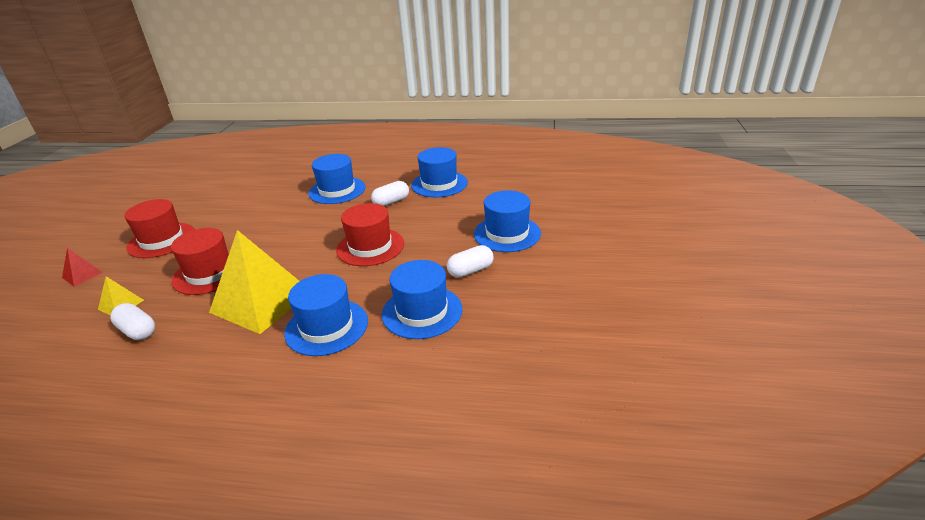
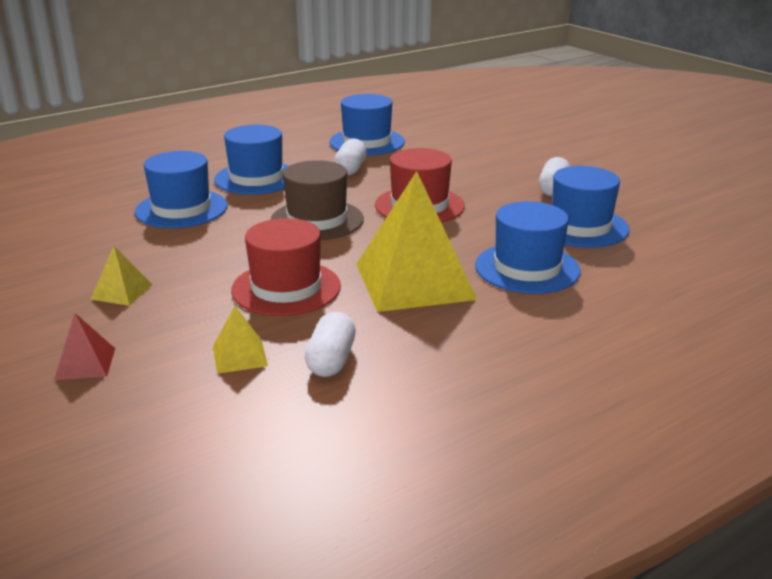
camera: 45 degrees left, 5 degrees down
(137, 331) = (331, 360): white capsule -> white capsule turned 75 degrees counterclockwise
(162, 240) = (121, 292): red hat -> yellow pyramid
(306, 233) = (317, 220): none -> brown hat
(507, 234) = (523, 157): blue hat -> blue hat (181, 209)

